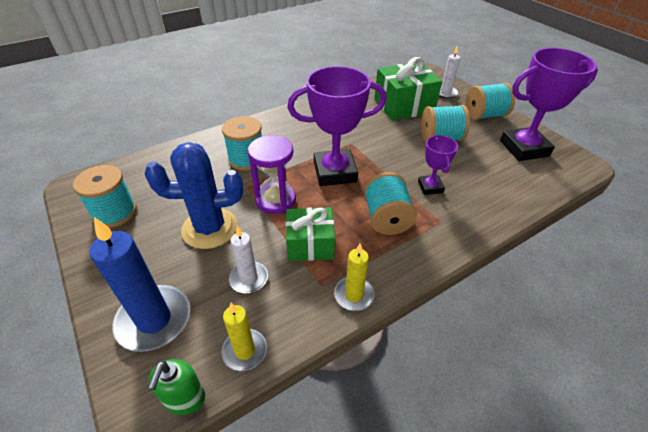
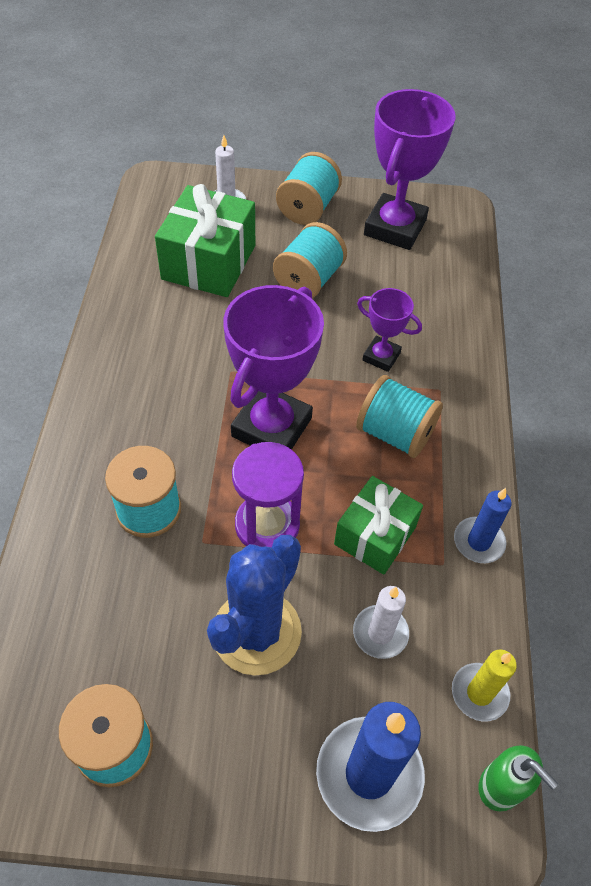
camera: 55 degrees left, 10 degrees up
(354, 295) = (478, 542): yellow candle -> blue candle

